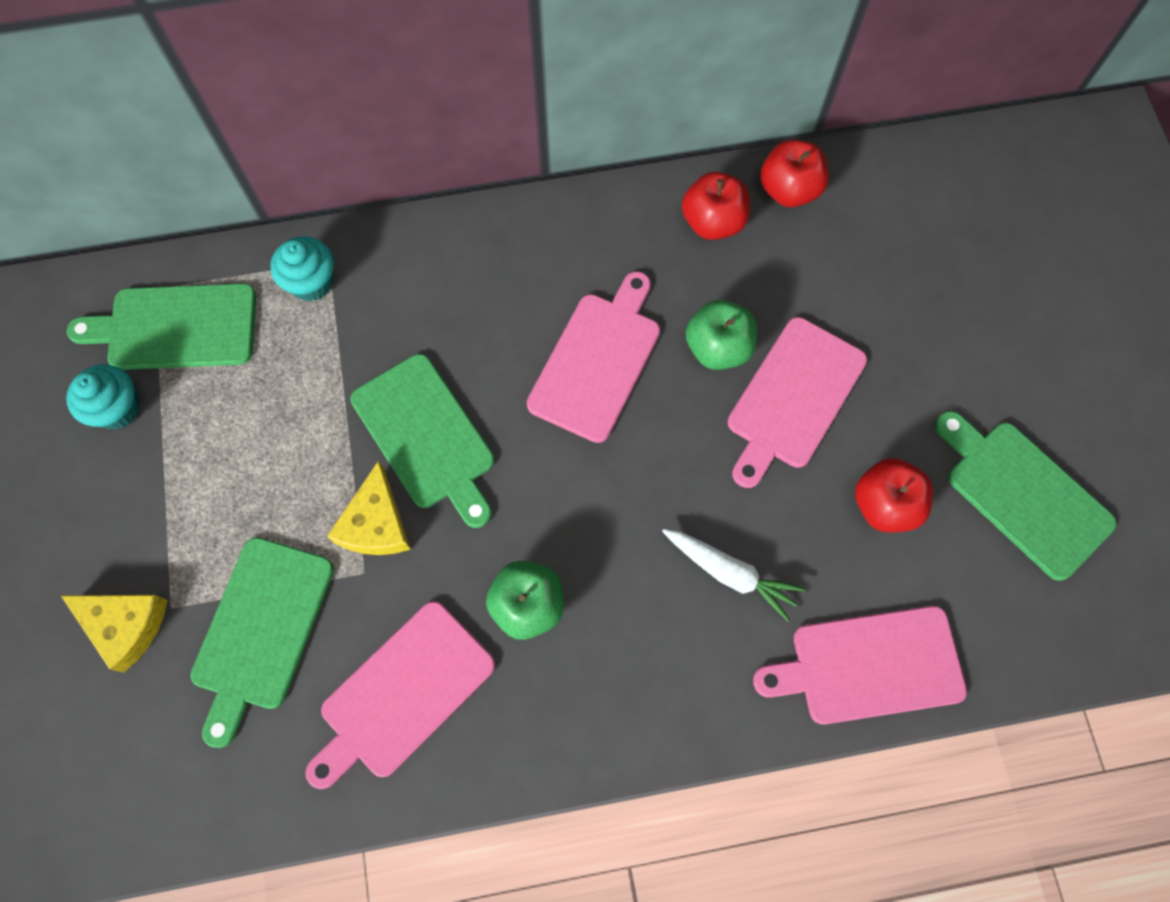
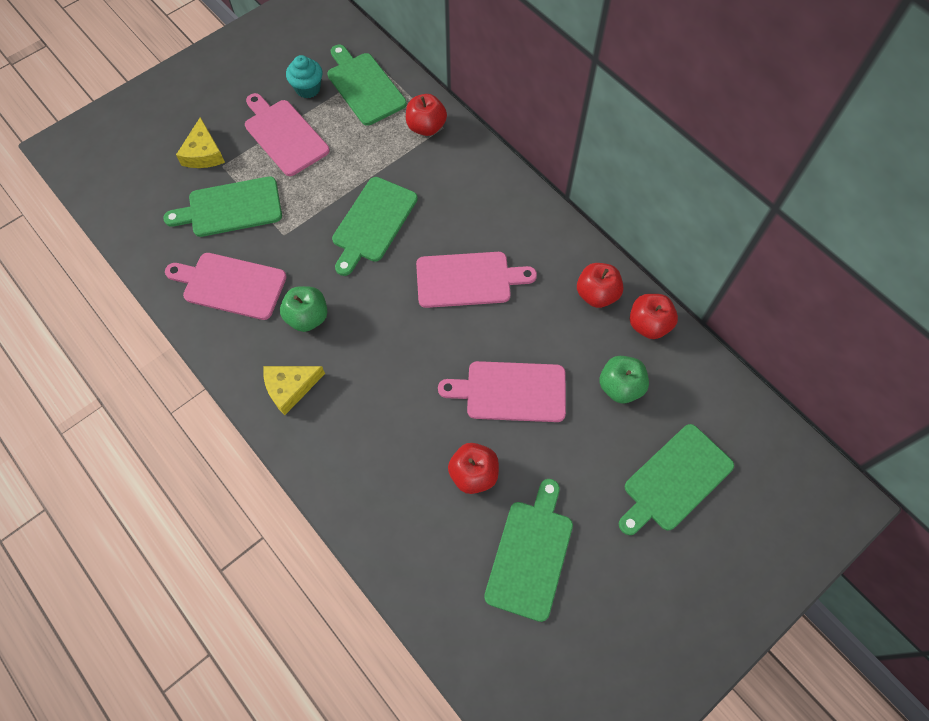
camera: 60 degrees right, 5 degrees down
(311, 282) = (426, 127): turquoise cupcake -> red apple
(376, 523) = (312, 226): yellow cheese -> yellow cheese (290, 388)
(718, 348) = (516, 336): green apple -> green apple (620, 387)
(730, 573) = (382, 408): white carrot -> none
(869, 666) = (368, 510): pink cutting board -> pink cutting board (284, 135)
(1005, 281) = (675, 480): none -> green cutting board

